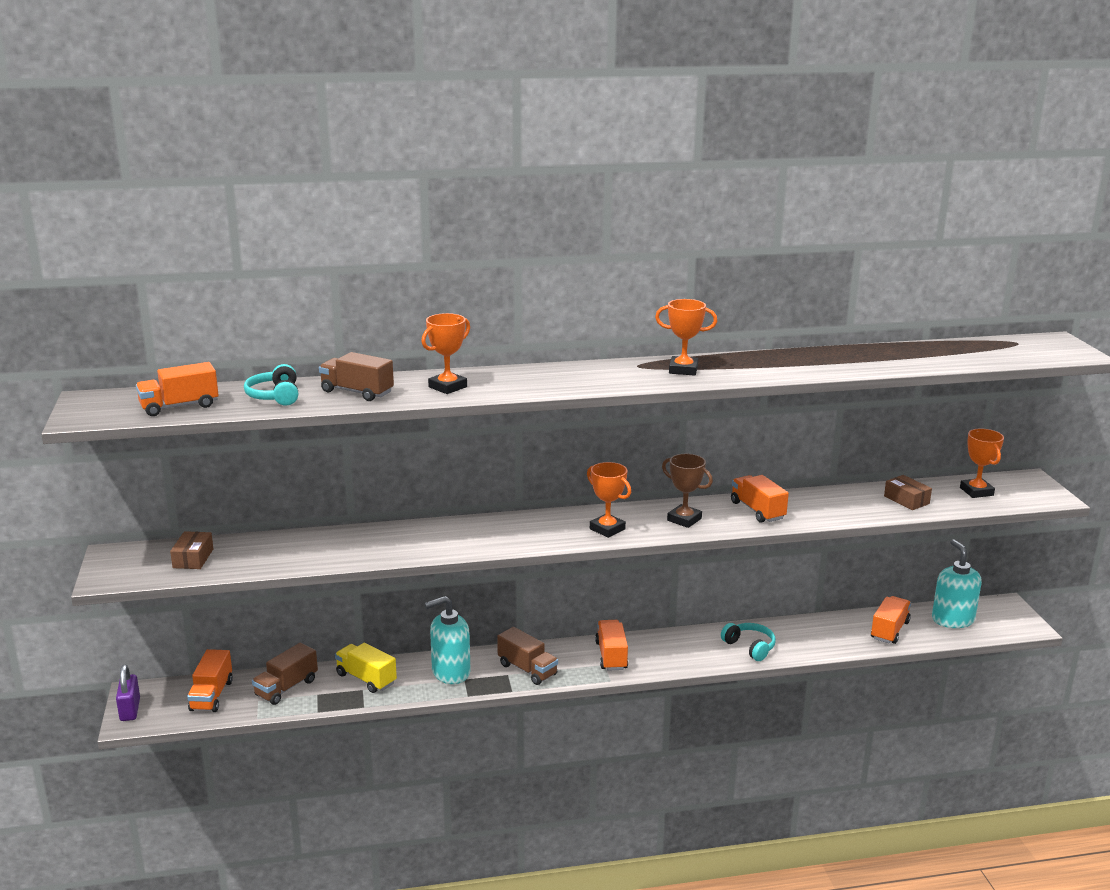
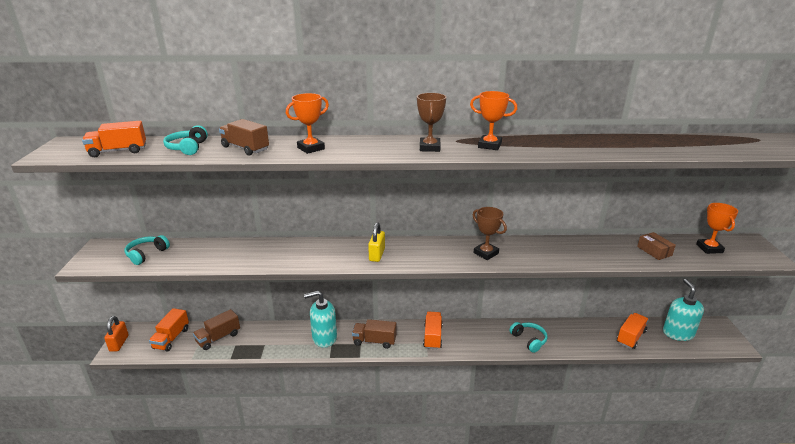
camera: 10 degrees right, 5 degrees up
(130, 710) = (119, 343): purple padlock -> orange padlock
(193, 558) = (146, 254): brown box -> turquoise headphones
(366, 679) = (269, 337): yellow truck -> none
(527, 669) = (374, 341): brown truck -> brown truck turned 135 degrees clockwise
(533, 533) = (377, 254): none -> yellow padlock
(606, 377) = (429, 147): none -> brown trophy
(607, 529) = (429, 256): orange trophy -> none
(757, 510) = (540, 250): orange truck -> none

